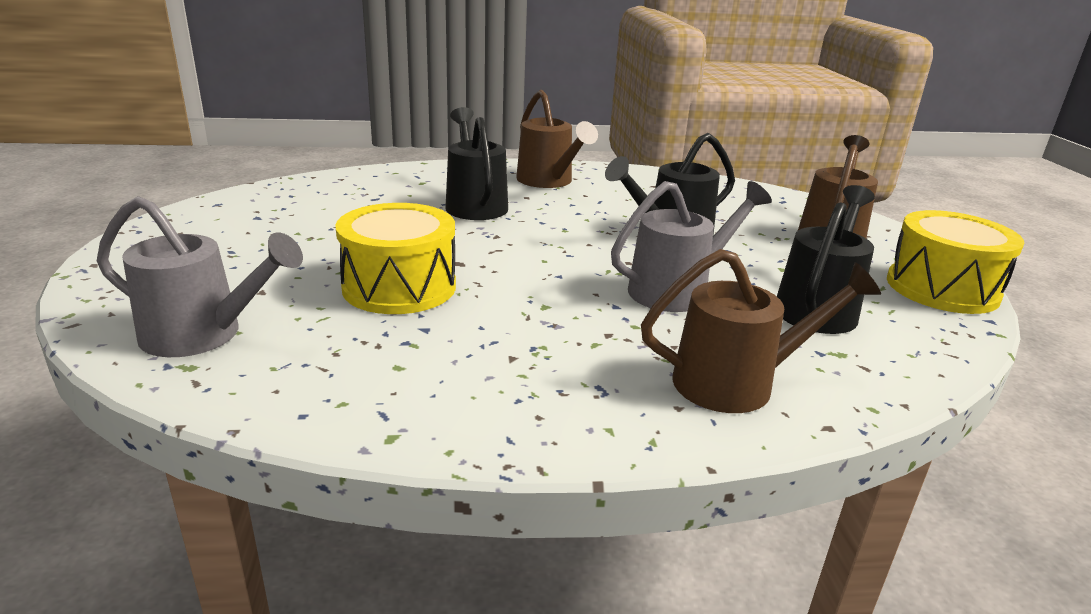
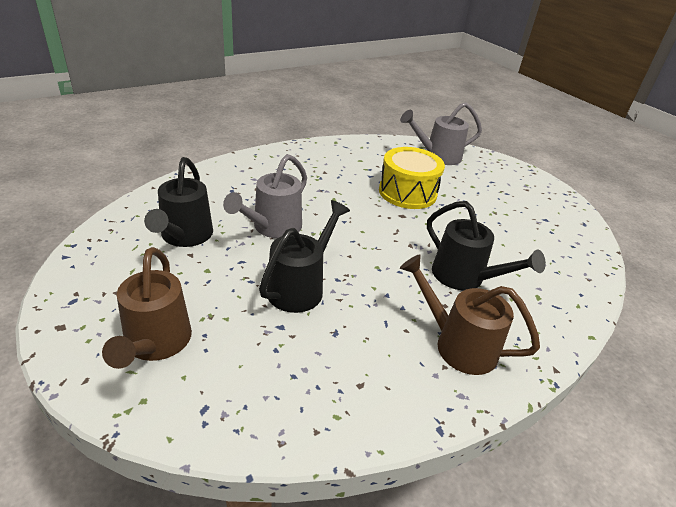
camera: 150 degrees right, 10 degrees up
(738, 382) = (228, 181): brown watering can -> none
(942, 288) = (82, 283): yellow drum -> none

